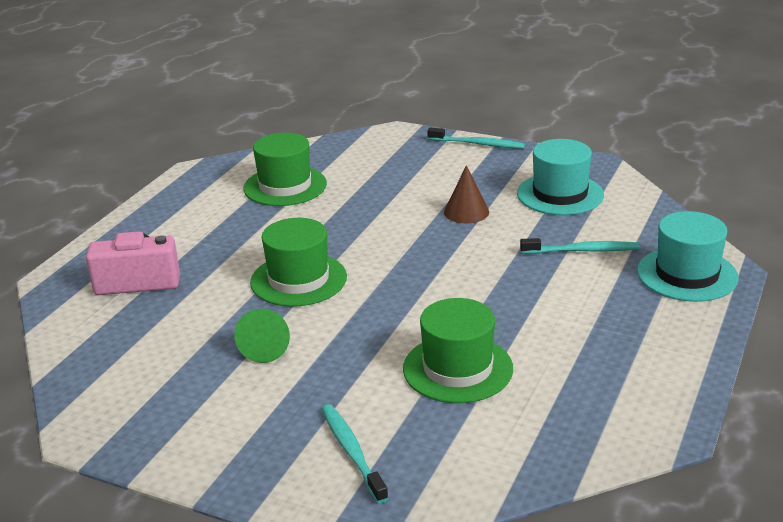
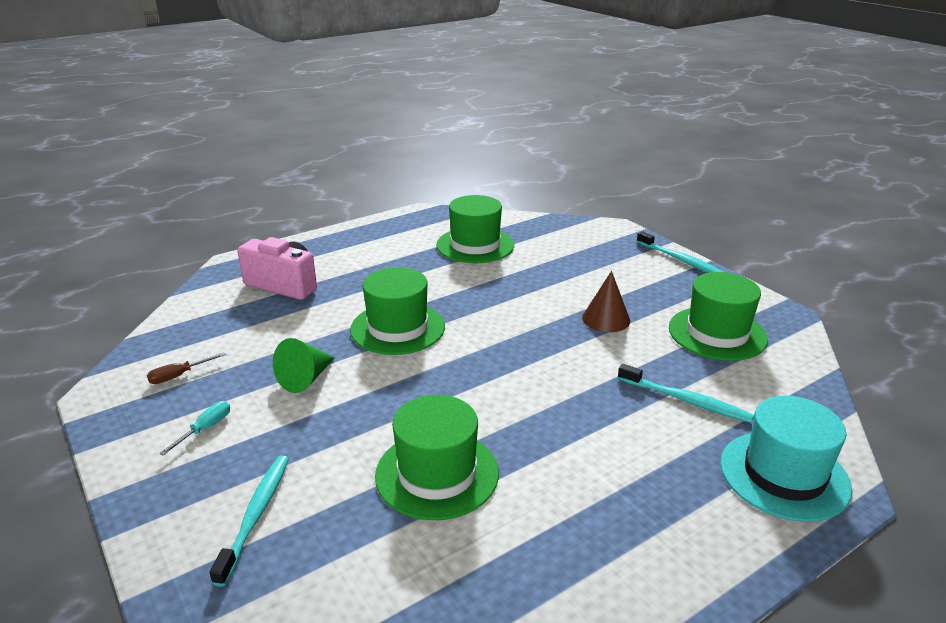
camera: 30 degrees right, 0 degrees up
(140, 391) = (179, 376): none -> brown screwdriver
(226, 417) = (205, 429): none -> turquoise screwdriver
(560, 194) = (717, 333): turquoise hat -> green hat

